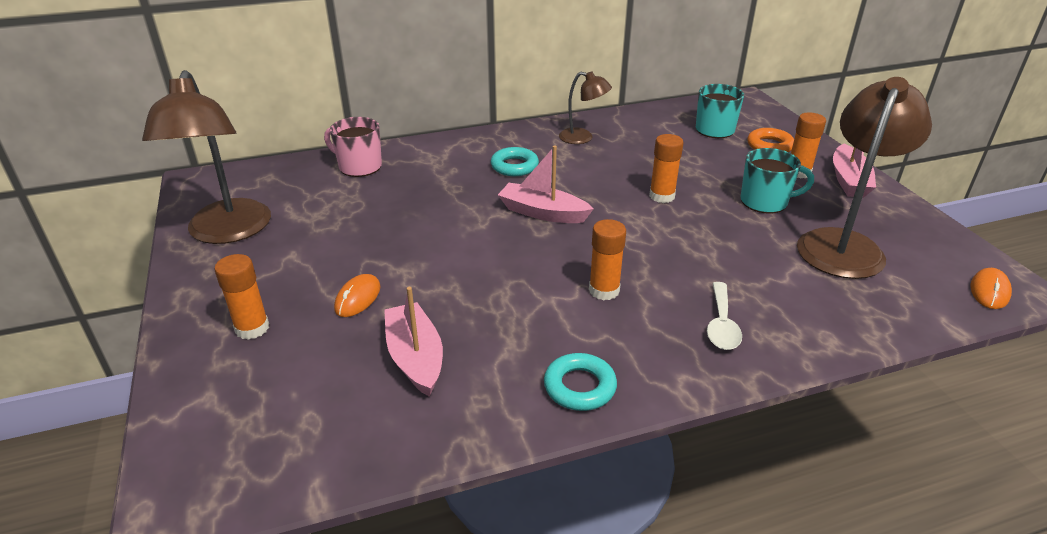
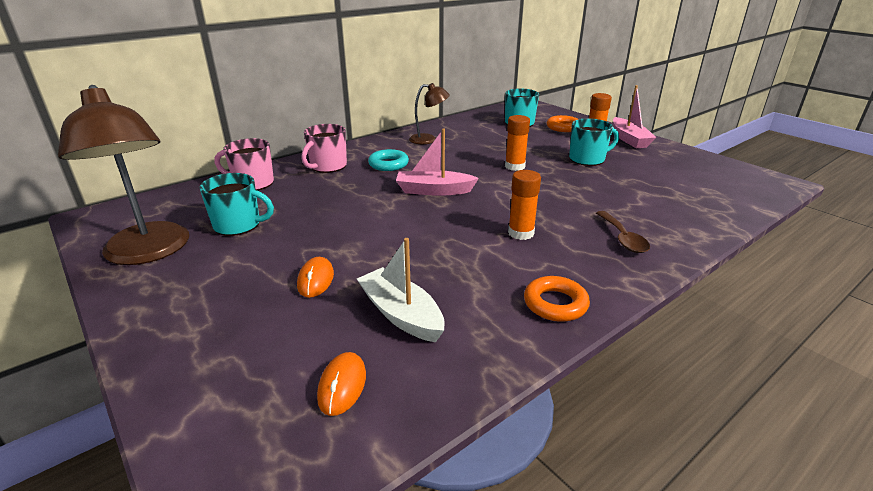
camera: 20 degrees left, 5 degrees down
(252, 328) = (223, 326): orange glue stick -> none
(320, 217) = (238, 225): none -> turquoise mug
(415, 358) = (401, 314): pink boat -> white boat
(447, 157) = (327, 166): none -> pink mug
(579, 387) = (555, 304): turquoise ring -> orange ring
(721, 324) = (622, 238): white spoon -> brown spoon
(844, 244) = (658, 175): brown lamp -> none
(989, 291) = (765, 186): orange mouse -> orange mouse (342, 385)

